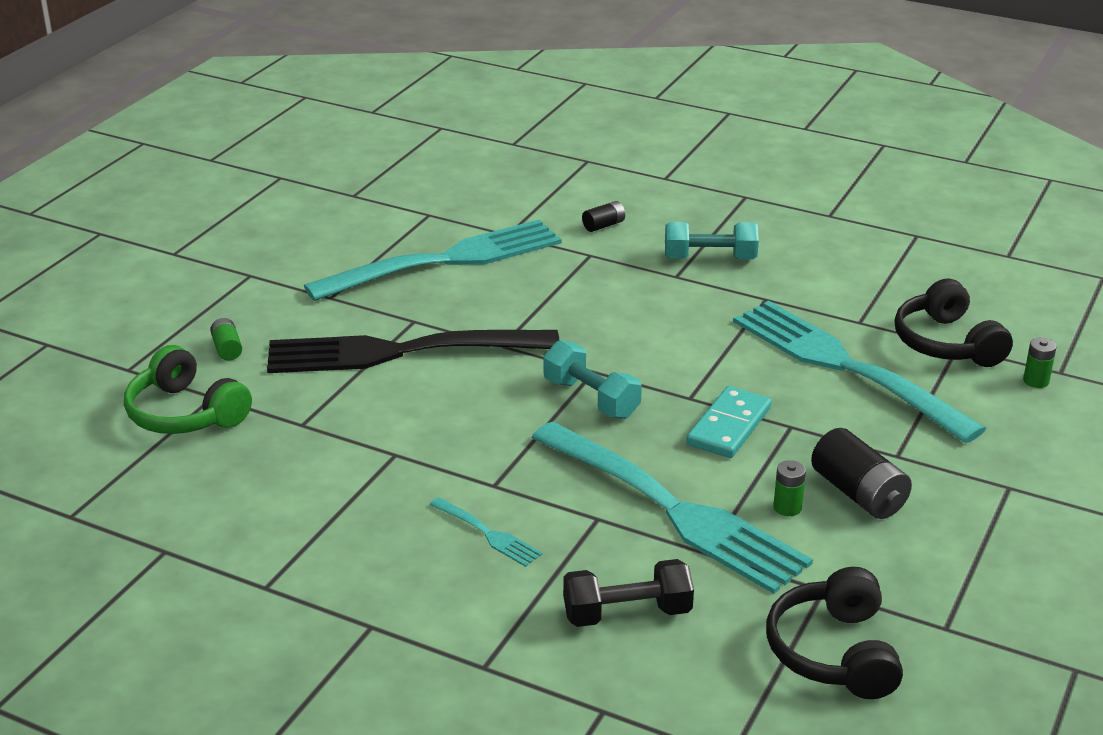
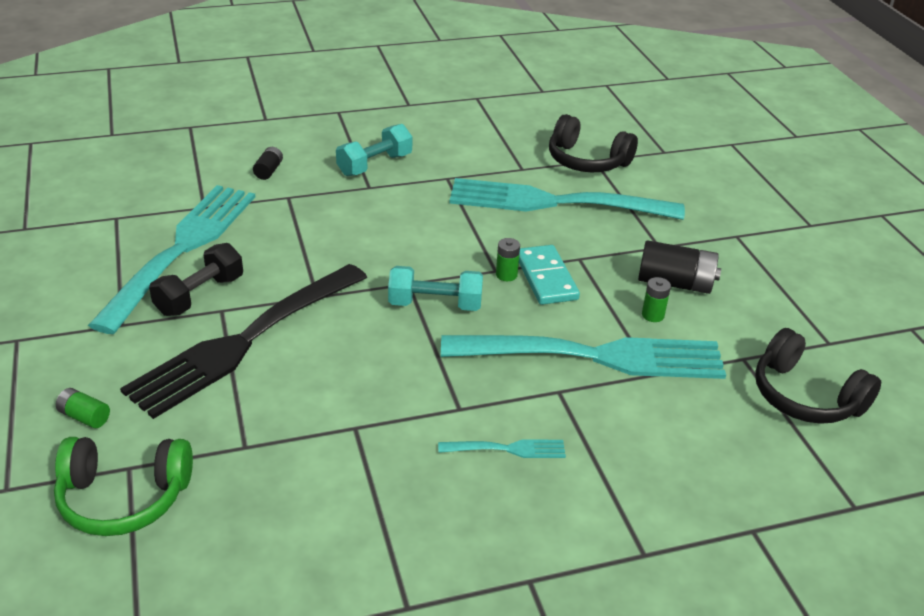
camera: 45 degrees left, 5 degrees up
(627, 613) = (670, 449): black dumbbell -> black dumbbell (200, 295)
(1036, 381) = (661, 163): green battery -> green battery (506, 275)

